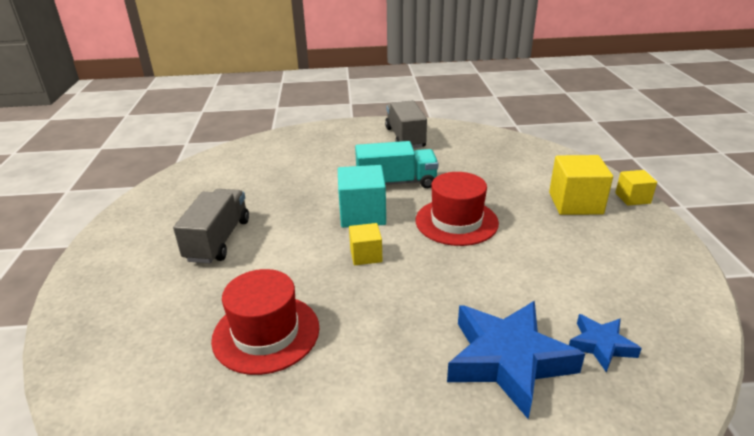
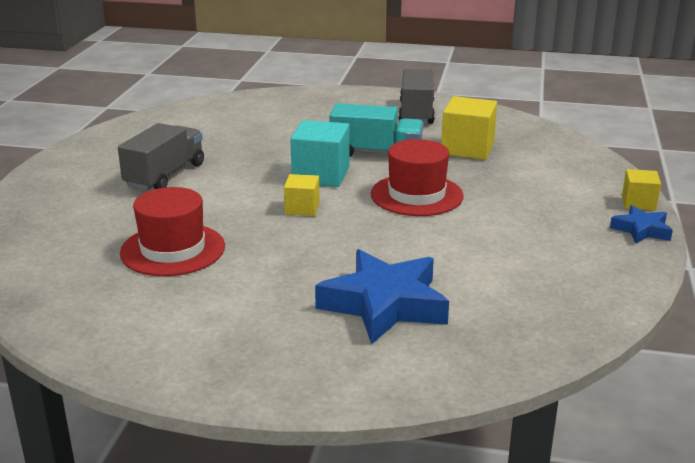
camera: 15 degrees right, 5 degrees down
(575, 203) = (565, 198): yellow cube -> yellow cube (467, 148)
(600, 345) = (486, 310): blue star -> blue star (641, 230)

